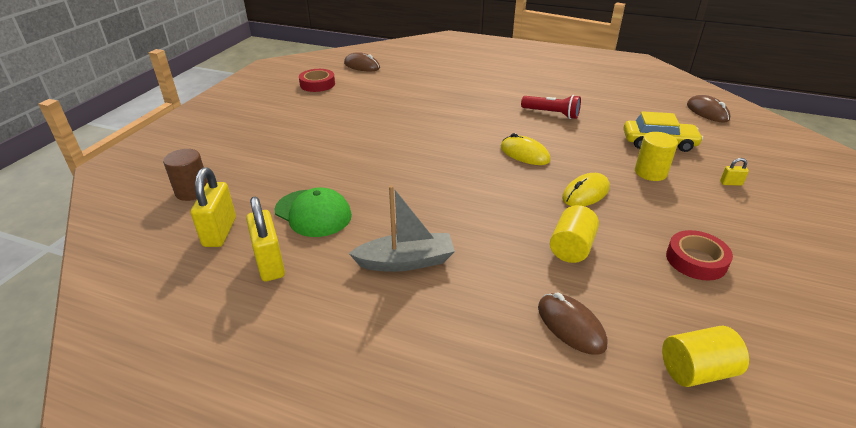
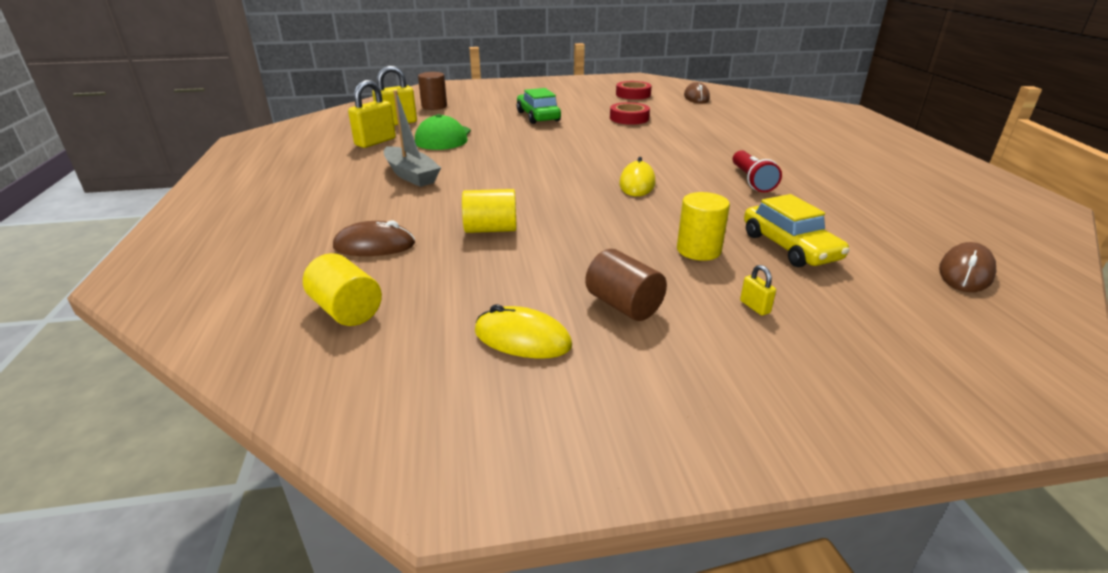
camera: 60 degrees right, 5 degrees down
(316, 143) = (538, 116): none -> green car
(571, 326) = (374, 246): brown mouse -> brown mouse turned 60 degrees clockwise
(585, 193) = (599, 222): yellow mouse -> yellow mouse (522, 339)
(696, 260) = (534, 295): red tape -> red tape (629, 118)
(719, 227) = (623, 305): none -> brown cylinder

